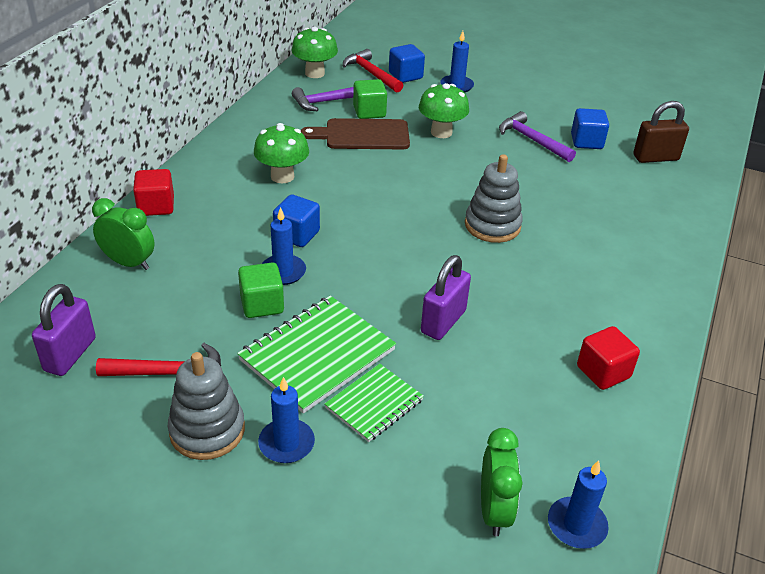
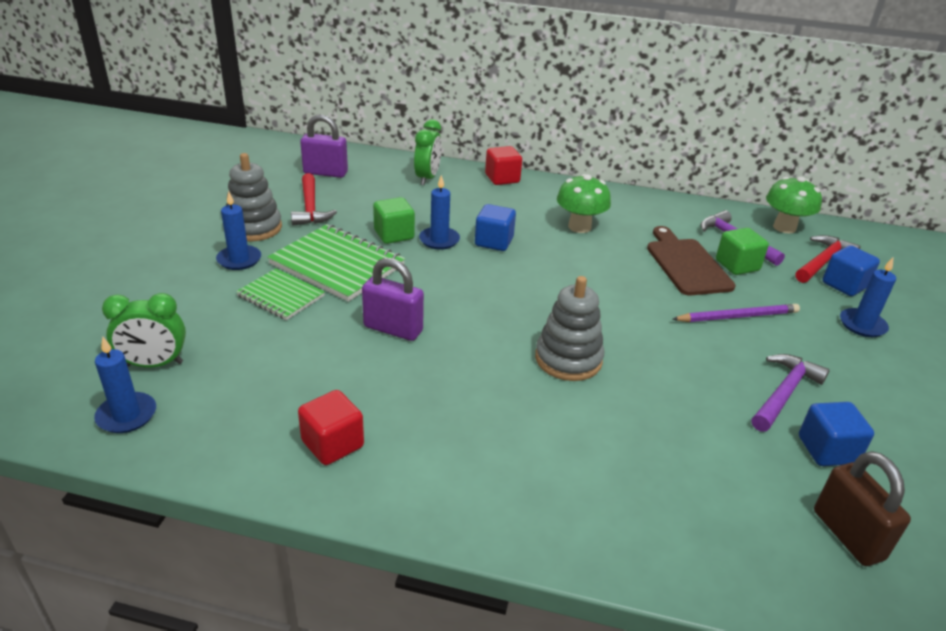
camera: 80 degrees right, 5 degrees down
(441, 132) = (737, 316): green mushroom -> purple pencil

